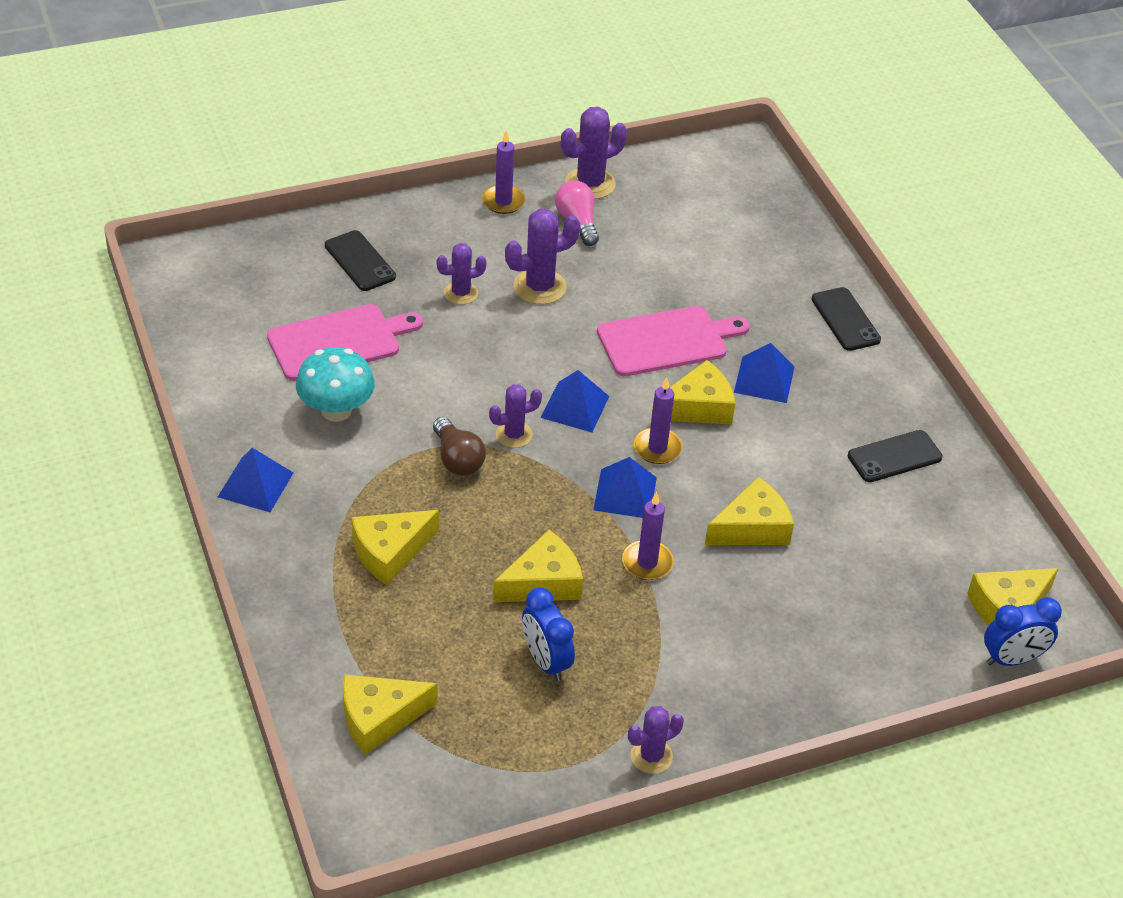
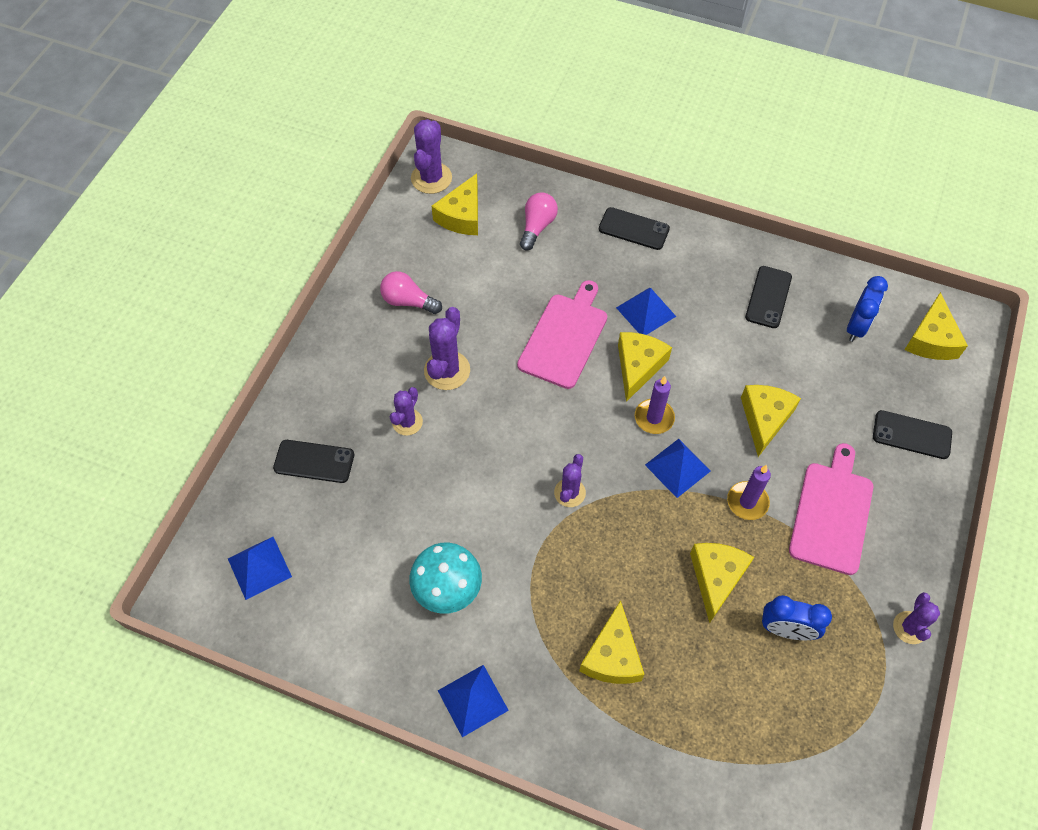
camera: 45 degrees left, 15 degrees up
(339, 342) = (381, 536): pink cutting board -> pink cutting board (832, 513)
(379, 718) = (758, 778): yellow cheese -> yellow cheese (462, 215)
(457, 459) = (562, 545): brown light bulb -> none
(503, 201) = (344, 328): purple candle -> none
(575, 407) = (576, 436): blue pyramid -> blue pyramid (259, 567)
(590, 184) = (379, 265): purple cactus -> purple cactus (431, 178)
(761, 255) = (537, 227): none -> pink light bulb
(871, 650) = (911, 435): none -> black phone
(1012, 659) = (970, 368): blue clock -> blue clock (856, 327)

